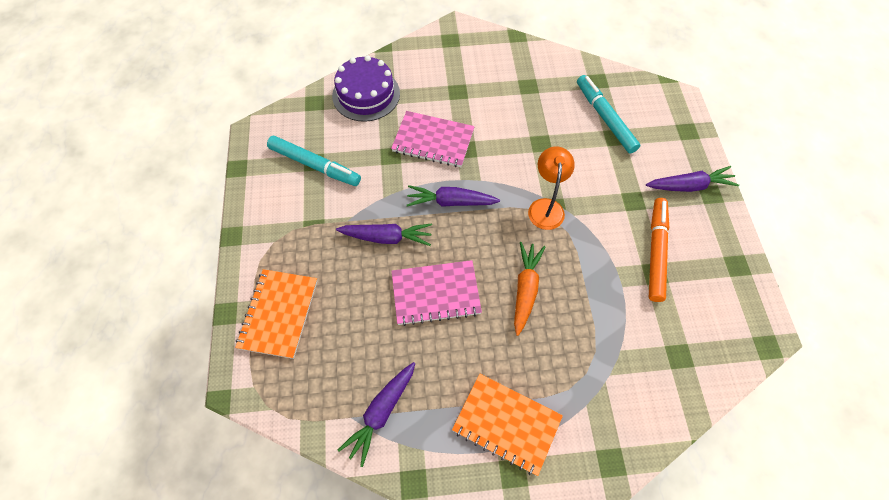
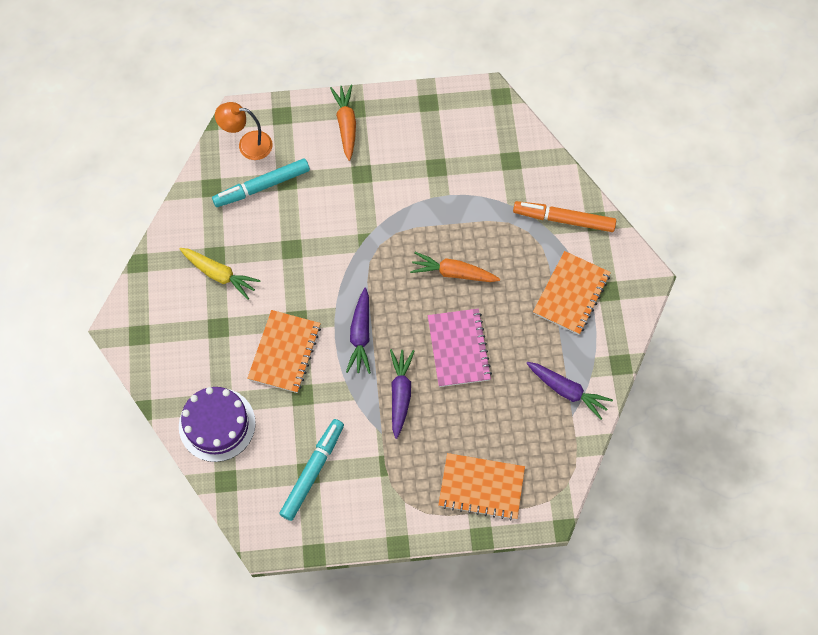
camera: 90 degrees left, 5 degrees up
(433, 141) = (284, 352): pink notebook -> orange notebook
(509, 90) = (219, 275): none -> yellow carrot
(546, 207) = (367, 249): orange lamp -> orange lamp (248, 145)
(656, 252) = (415, 163): orange marker -> orange marker (563, 219)
(689, 186) = (346, 124): purple carrot -> orange carrot

